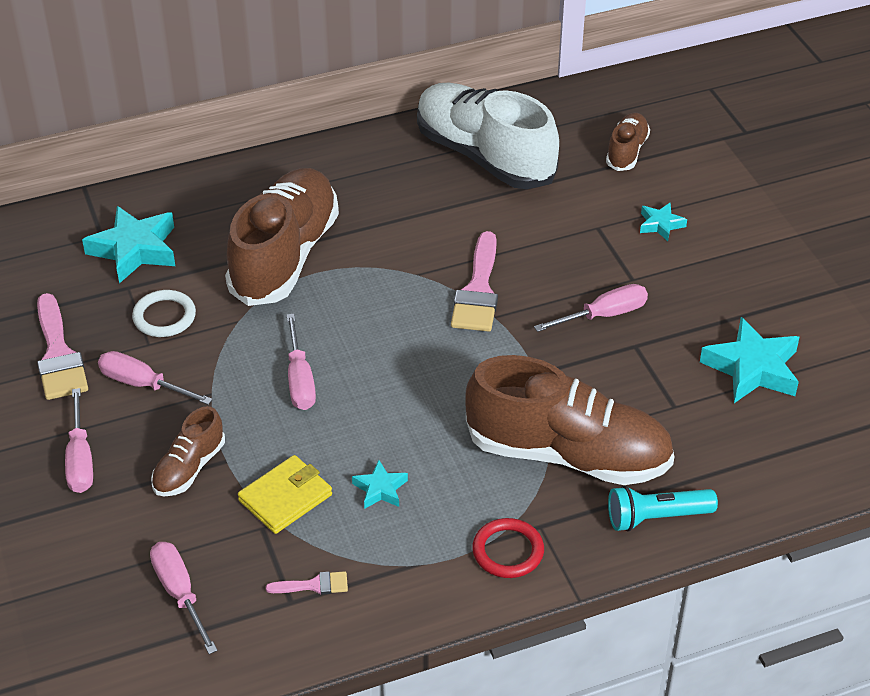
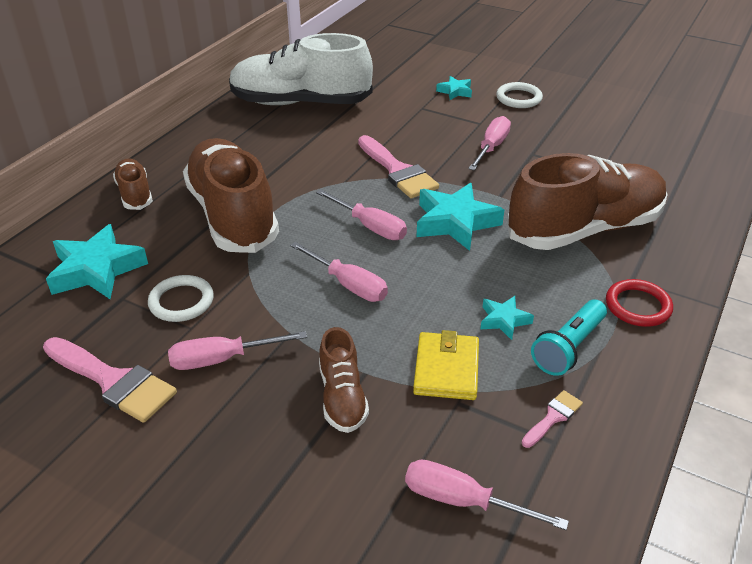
camera: 40 degrees left, 5 degrees down
(80, 459) = (235, 452): pink screwdriver -> pink screwdriver (370, 226)
(627, 151) = (384, 67): brown shoe -> brown shoe (135, 194)
(656, 517) = (683, 234): turquoise flashlight -> turquoise flashlight (568, 348)
(718, 270) = (518, 98): none -> white ring
(752, 368) = (608, 133): turquoise star -> turquoise star (455, 222)

